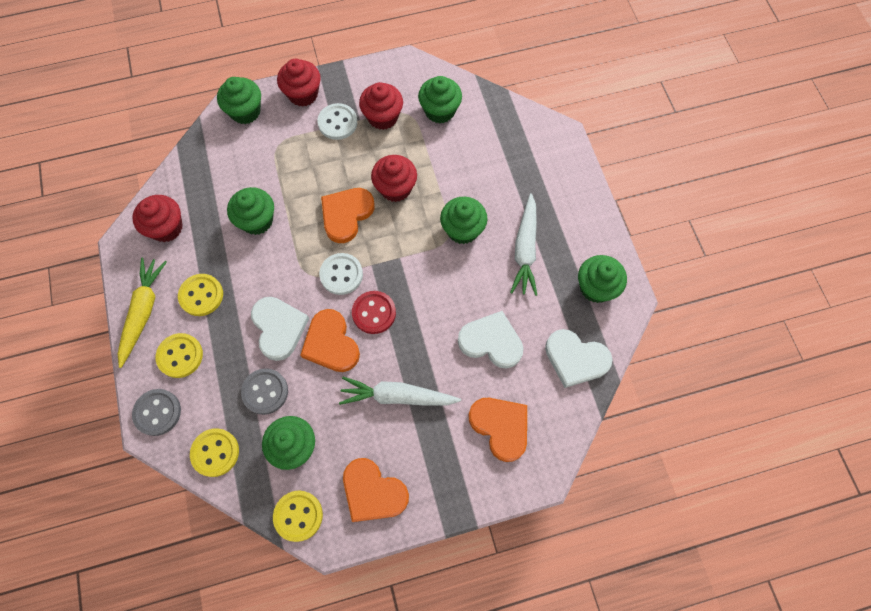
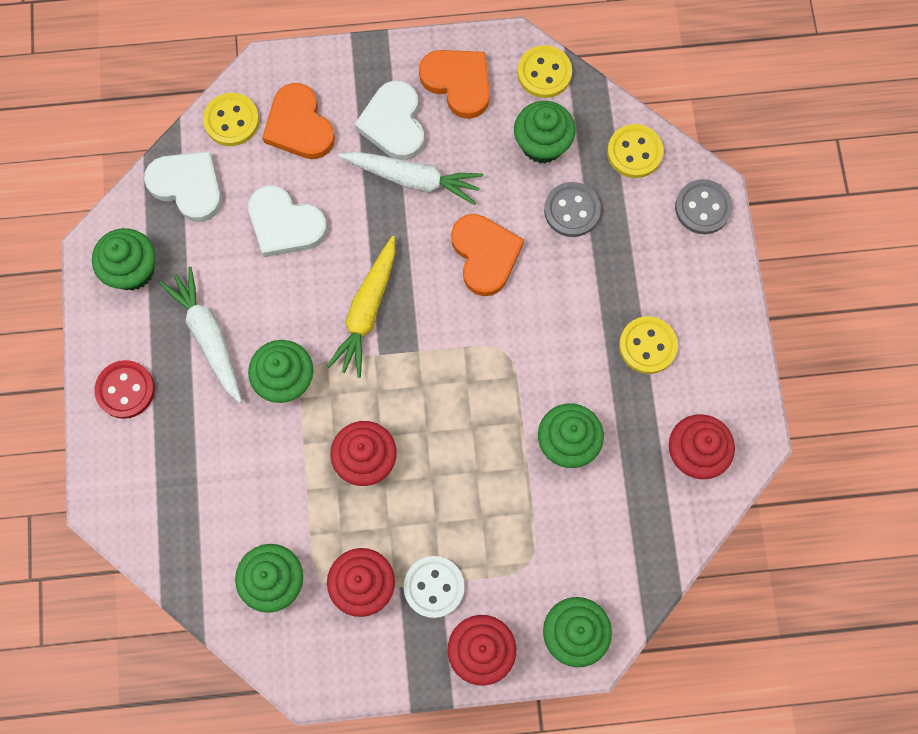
camera: 170 degrees left, 5 degrees up
(143, 312) = (723, 336): yellow carrot -> yellow carrot (367, 311)
(180, 356) = (675, 271): yellow button -> yellow button (231, 120)
(279, 328) = (549, 285): white heart -> white heart (394, 123)
(341, 274) = (460, 343): white button -> none
(346, 215) = (441, 429): orange heart -> none
(374, 313) = (425, 285): red button -> red button (125, 390)
(525, 249) = (209, 337): white carrot -> white carrot turned 45 degrees counterclockwise

